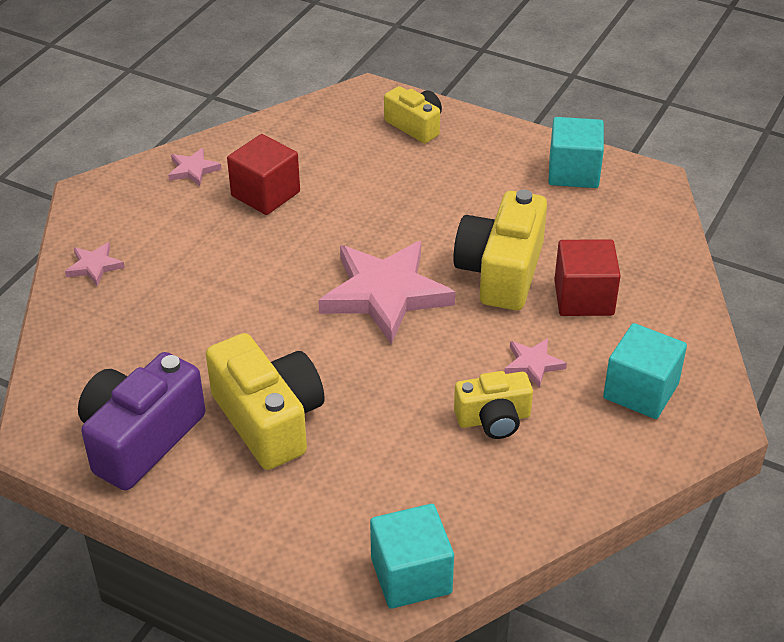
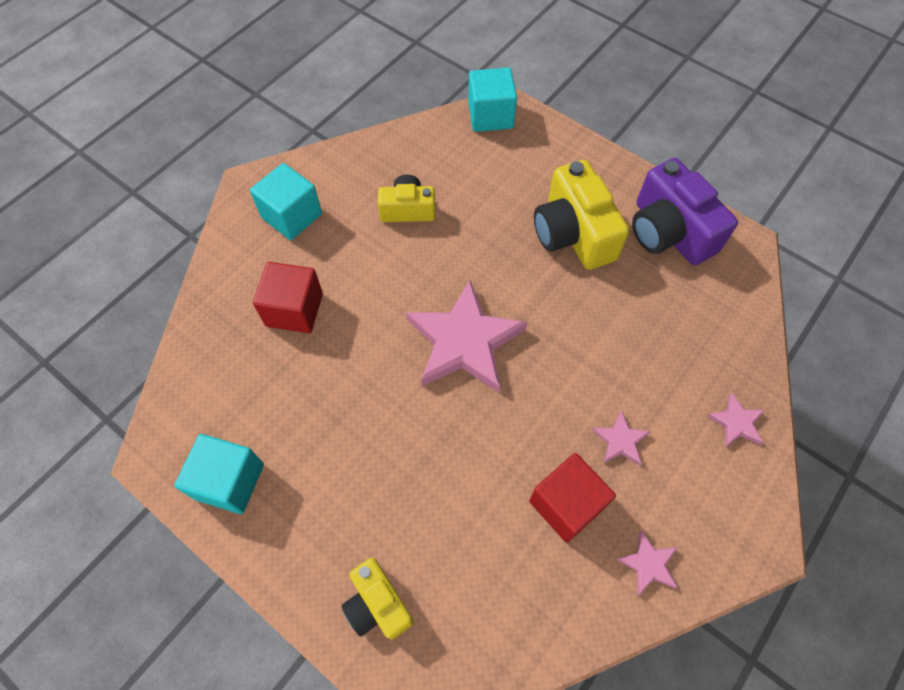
camera: 170 degrees left, 20 degrees up
(140, 439) = (669, 232): purple camera -> purple camera turned 105 degrees clockwise
(501, 271) = (354, 351): yellow camera -> none
(533, 364) = (362, 251): pink star -> pink star (620, 441)

